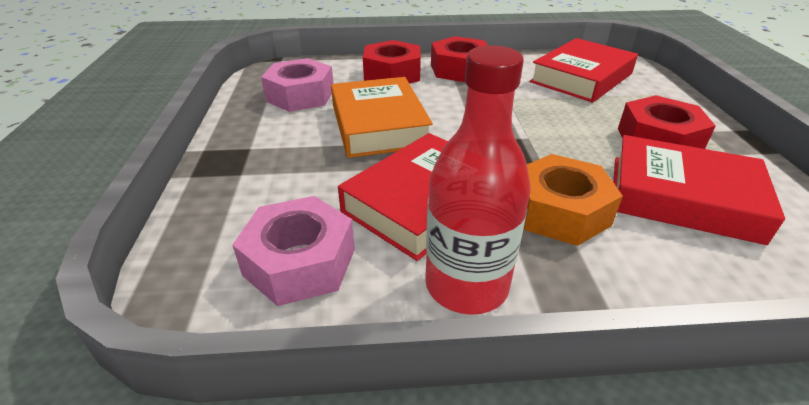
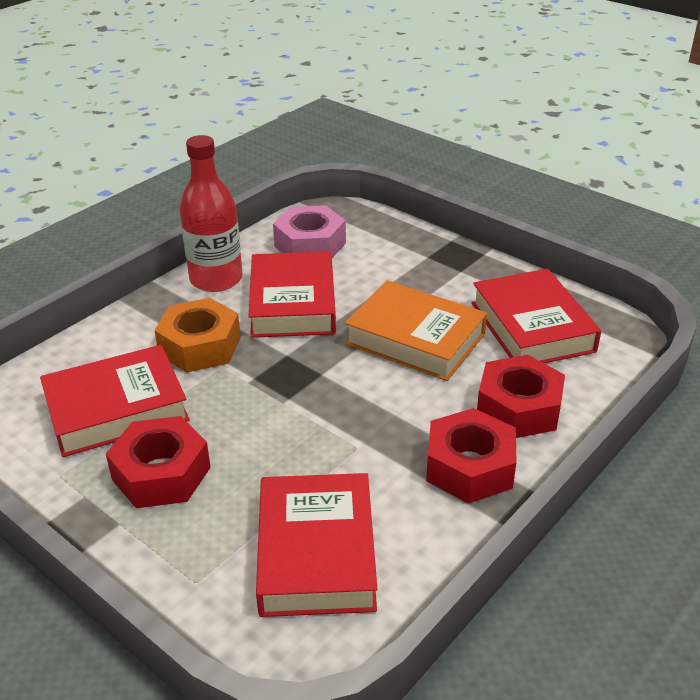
camera: 135 degrees right, 0 degrees up
(300, 95) = (532, 327): pink nut -> red book

